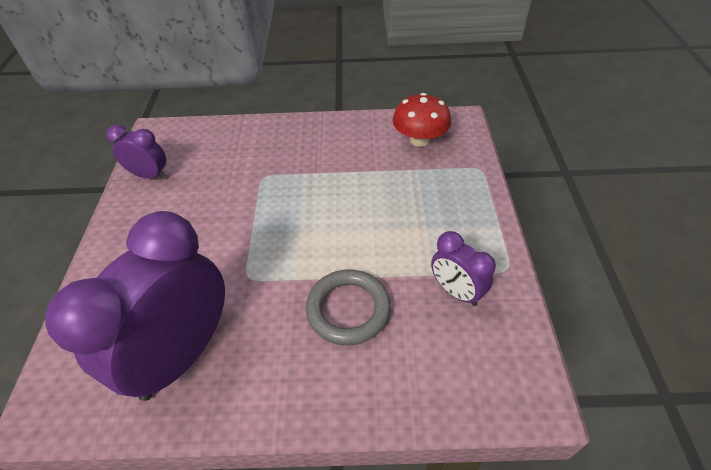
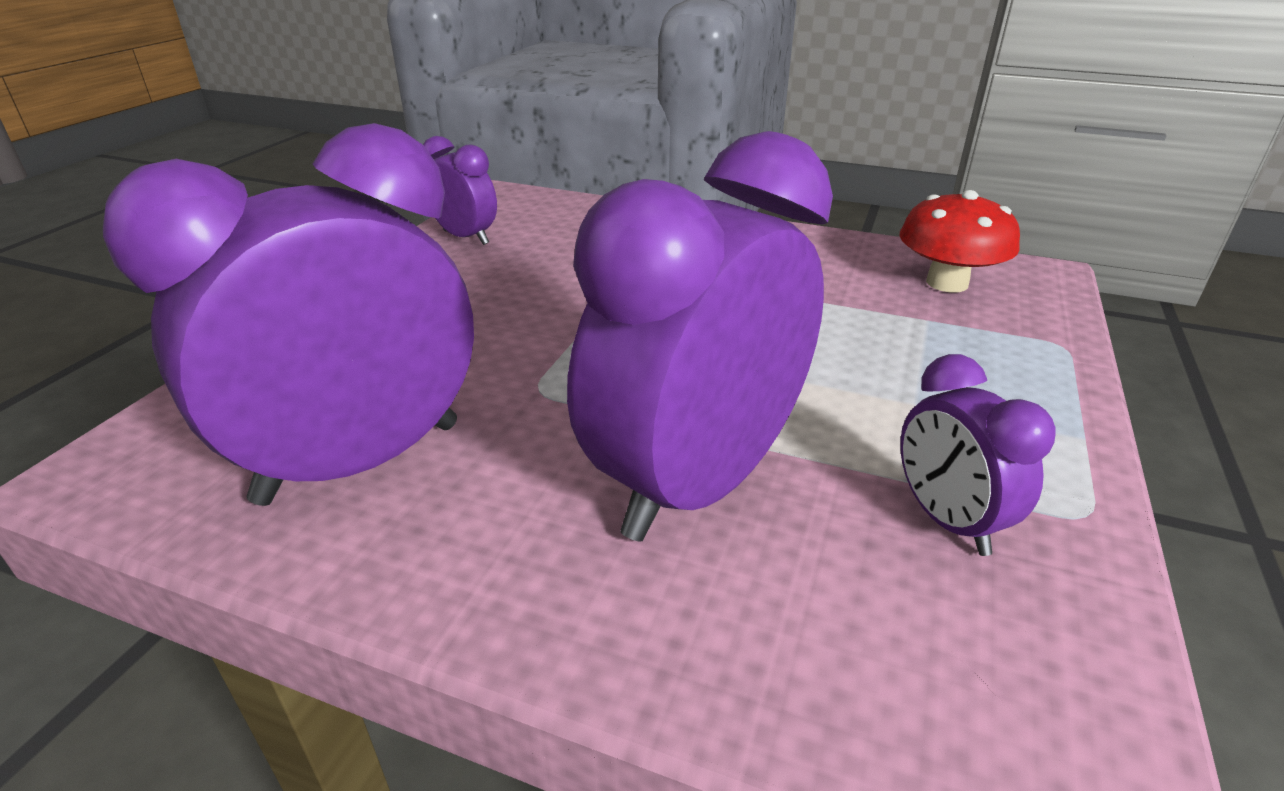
camera: 20 degrees right, 15 degrees down
(348, 309) = (697, 484): grey ring -> purple clock

